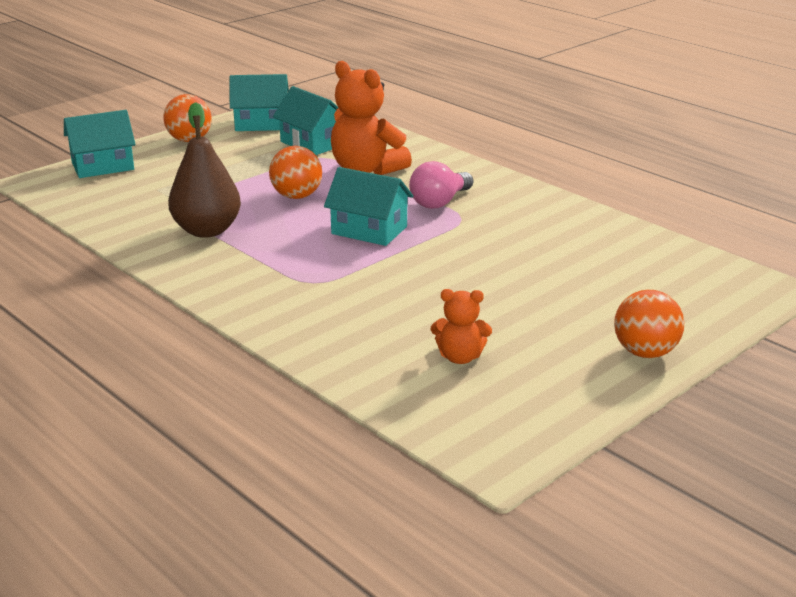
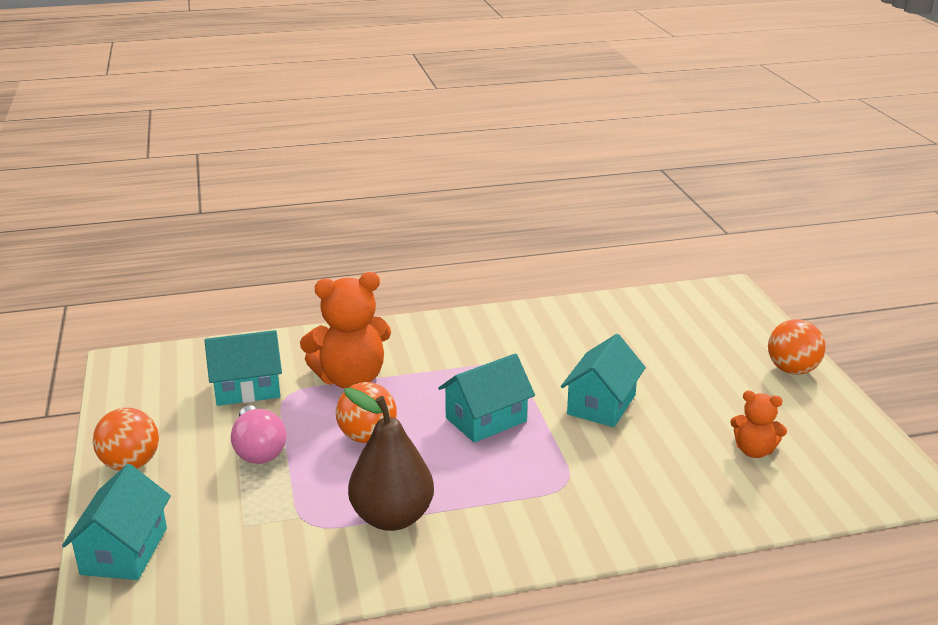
camera: 60 degrees left, 0 degrees up
(261, 123) = (150, 403): turquoise house -> turquoise house (601, 404)
(440, 202) = (464, 365): pink light bulb -> pink light bulb (258, 450)
(460, 357) = (754, 451): orange teddy bear -> orange teddy bear turned 75 degrees clockwise

